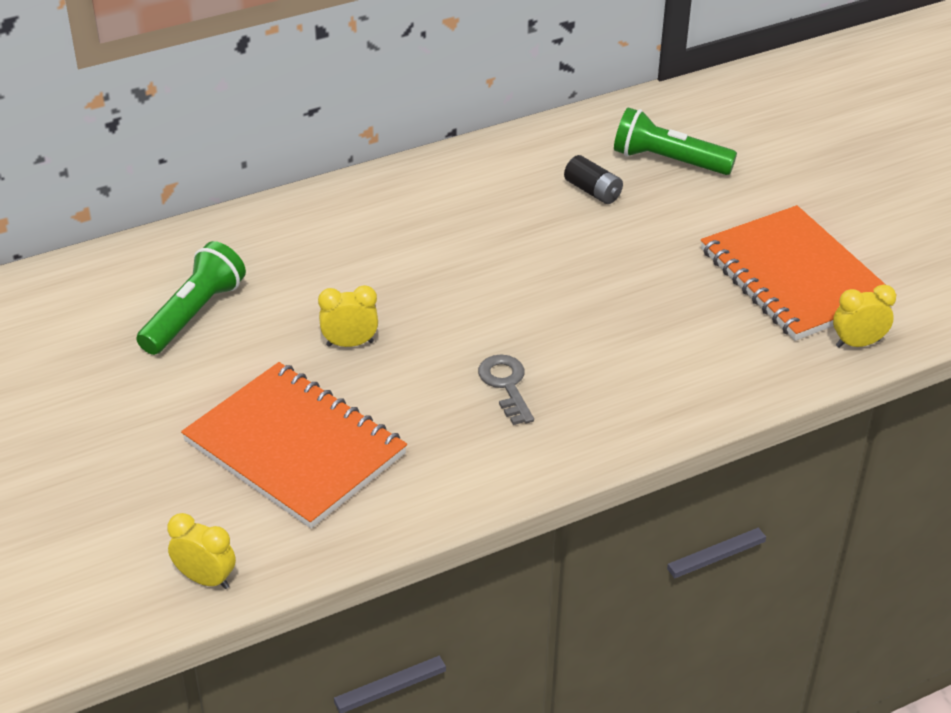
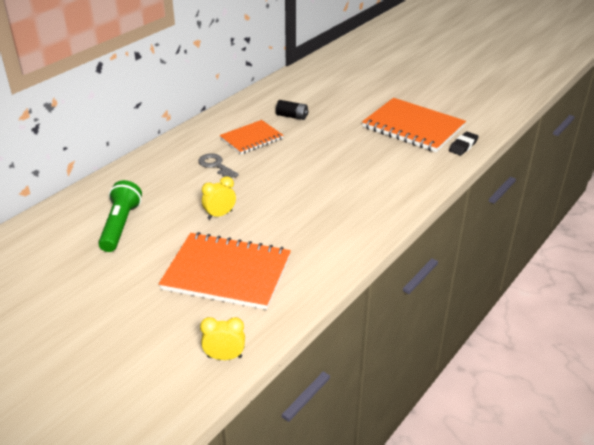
camera: 25 degrees left, 5 degrees down
(494, 216) = (251, 139): none -> orange notebook
(506, 385) = (316, 210): grey key -> grey key (216, 165)
(668, 161) = (317, 96): green flashlight -> none
(857, 343) = (463, 146): yellow clock -> black eraser

